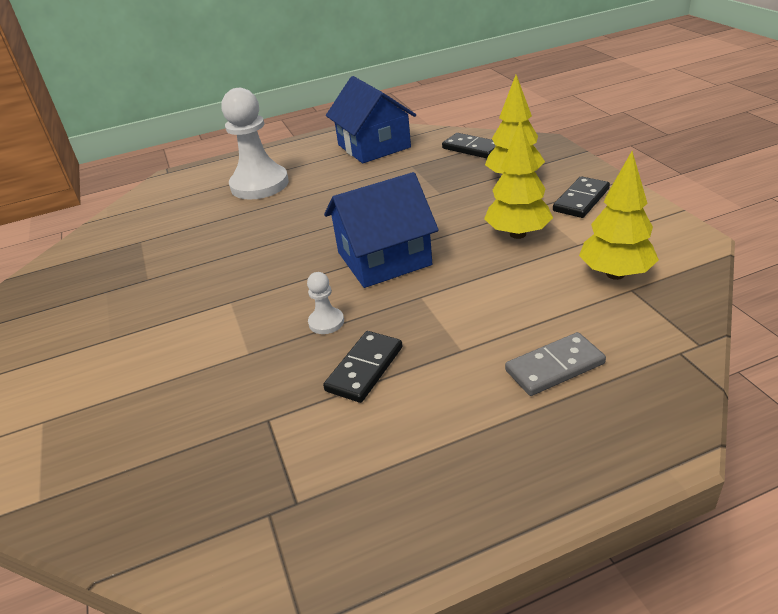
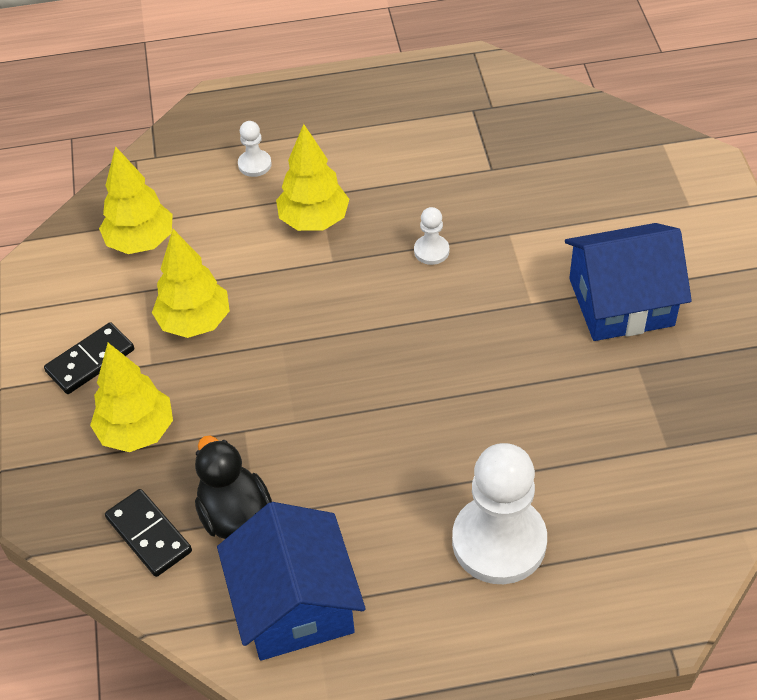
camera: 170 degrees left, 15 degrees up
(365, 369) = (405, 195): black domino -> none
(384, 259) = (353, 323): blue house -> blue house (621, 302)
(425, 163) = (235, 514): none -> black duck
(454, 325) = (314, 220): none -> yellow tree
(554, 367) = (254, 164): grey domino -> white pawn

